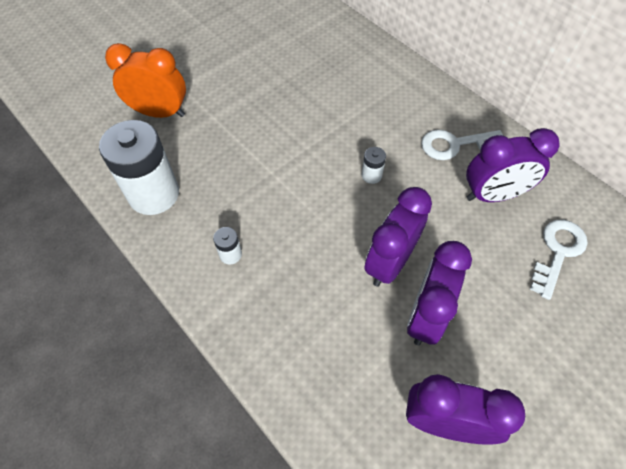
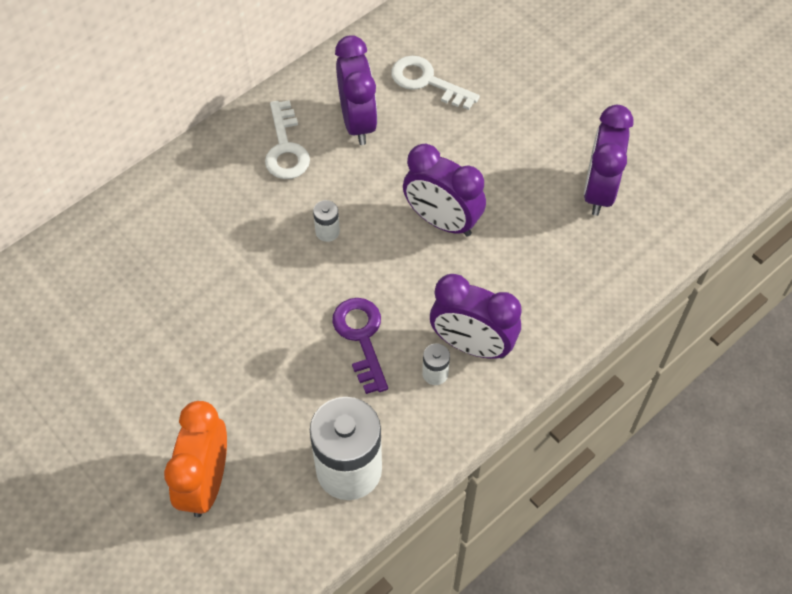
camera: 90 degrees left, 0 degrees up
(268, 201) = (361, 338): none -> purple key
(426, 316) = (500, 195): purple clock -> purple clock (472, 345)

